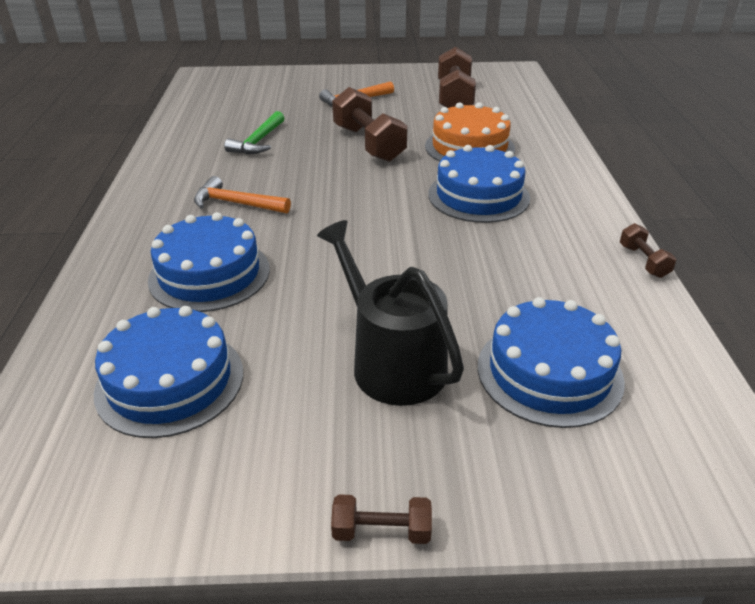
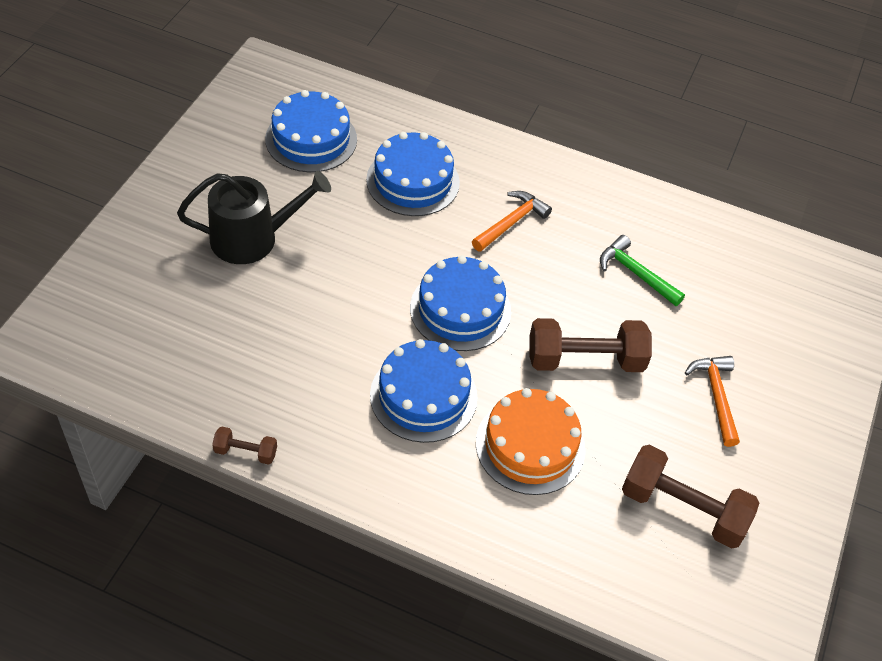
camera: 110 degrees right, 15 degrees up
(381, 531) = (145, 186): brown dumbbell -> none
(549, 372) = (183, 310): blue cake -> blue cake (460, 309)

